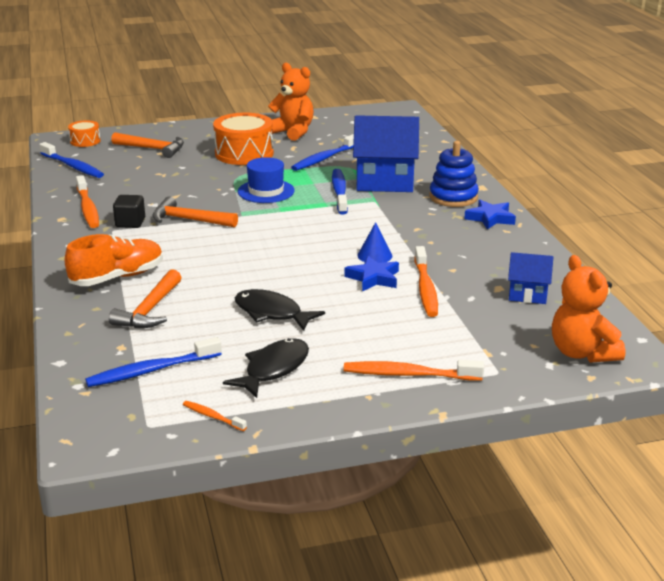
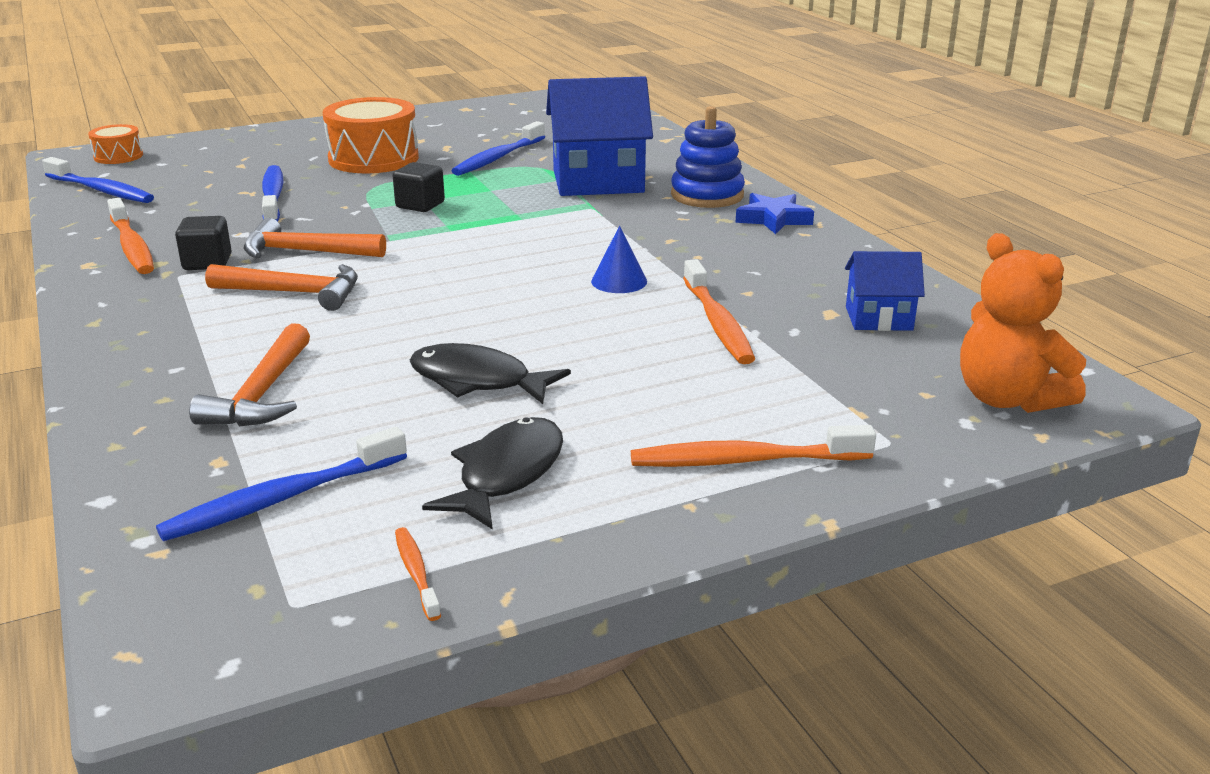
camera: 10 degrees left, 0 degrees up
(118, 277) = (196, 346): orange shoe -> none
(152, 149) = (228, 160): orange hammer -> orange hammer (294, 293)
(213, 417) = (416, 573): orange toothbrush -> orange toothbrush turned 45 degrees clockwise
(266, 191) = (420, 205): blue hat -> black cube
(292, 132) = (440, 128): orange teddy bear -> none
(339, 192) = (534, 200): blue toothbrush -> blue toothbrush (273, 197)
(373, 278) = (629, 314): blue star -> none

